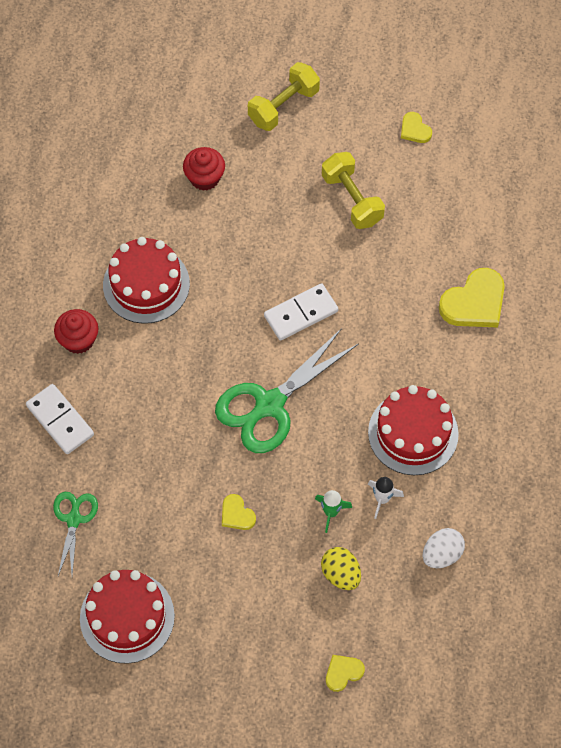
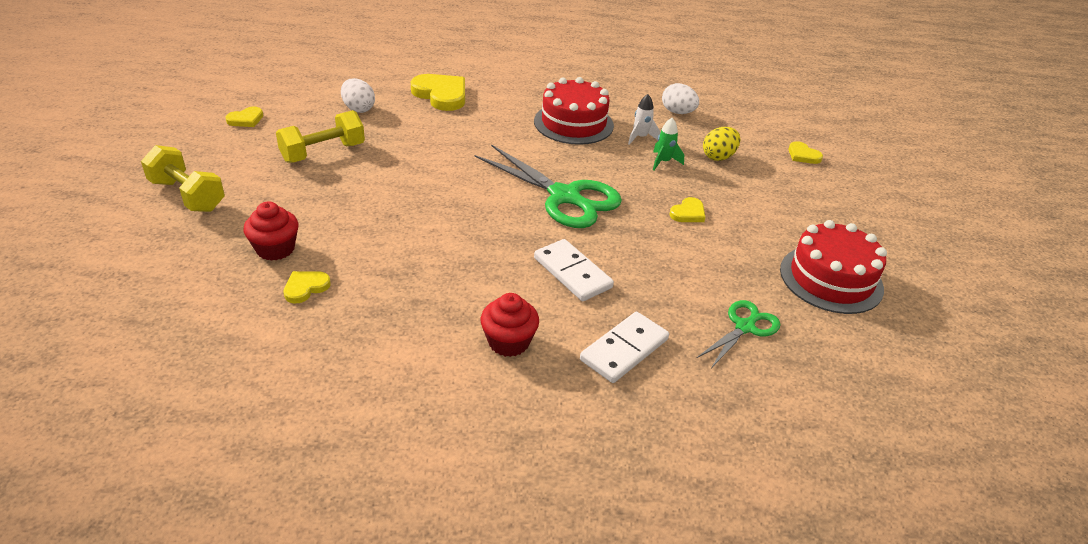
camera: 100 degrees left, 25 degrees down
(74, 519) = (745, 327): green scissors -> green scissors turned 135 degrees clockwise
(146, 284) = (425, 288): red cake -> none
(154, 203) = (305, 288): none -> yellow heart
(301, 314) = (458, 180): white domino -> white domino (572, 273)
(439, 224) = (358, 109): none -> white egg

